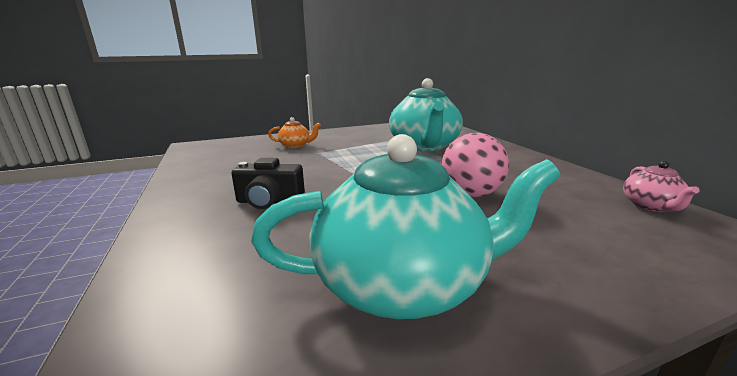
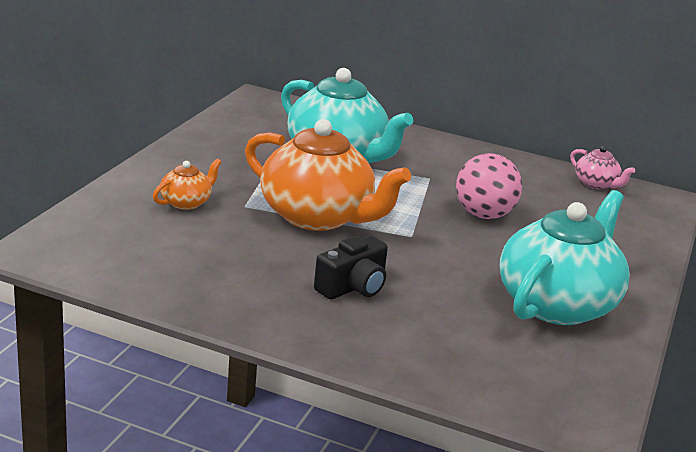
camera: 50 degrees left, 5 degrees up
(344, 165) = (318, 217): none -> orange teapot

